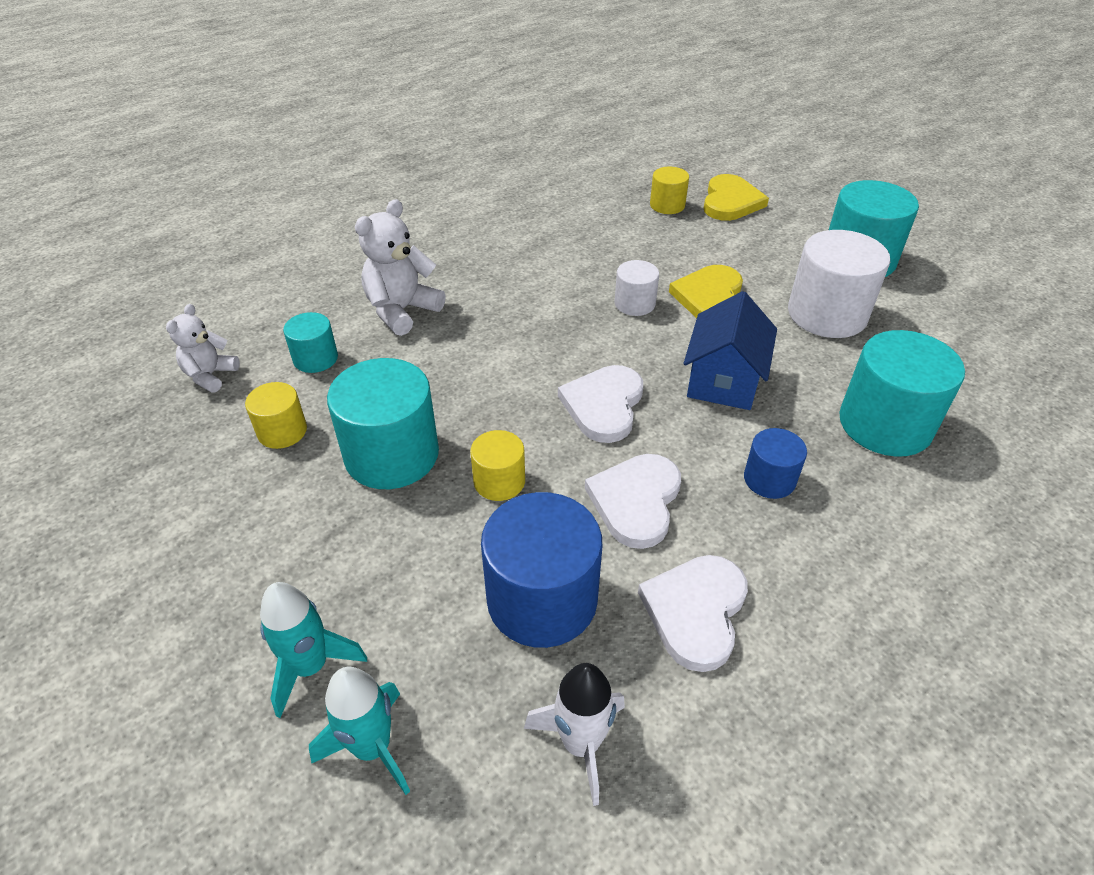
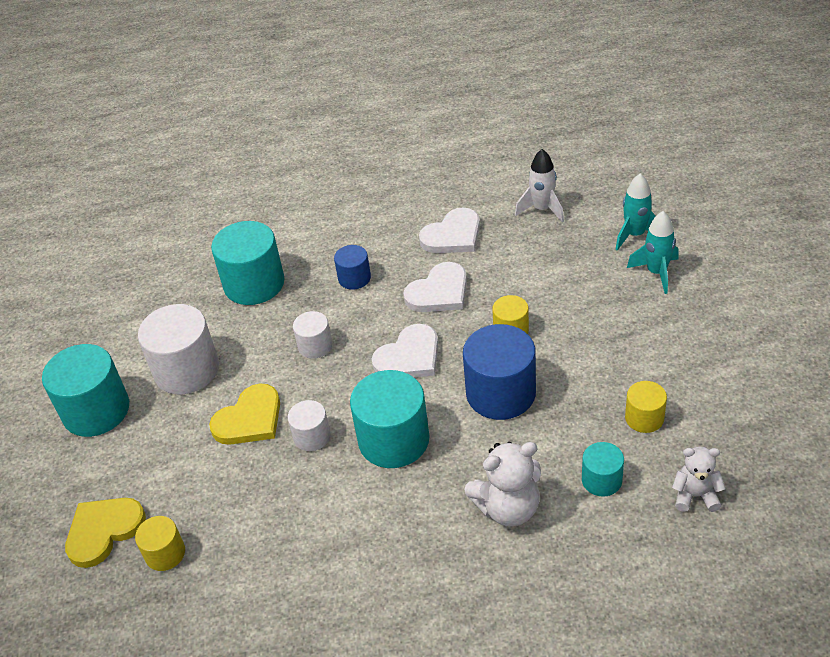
camera: 145 degrees left, 0 degrees up
(210, 375) = (695, 495): white teddy bear -> white teddy bear turned 135 degrees counterclockwise
(392, 454) = (571, 372): turquoise cylinder -> turquoise cylinder (394, 440)
(542, 599) = (524, 264): blue cylinder -> blue cylinder (501, 393)
(723, 380) = (315, 346): blue house -> white cylinder

